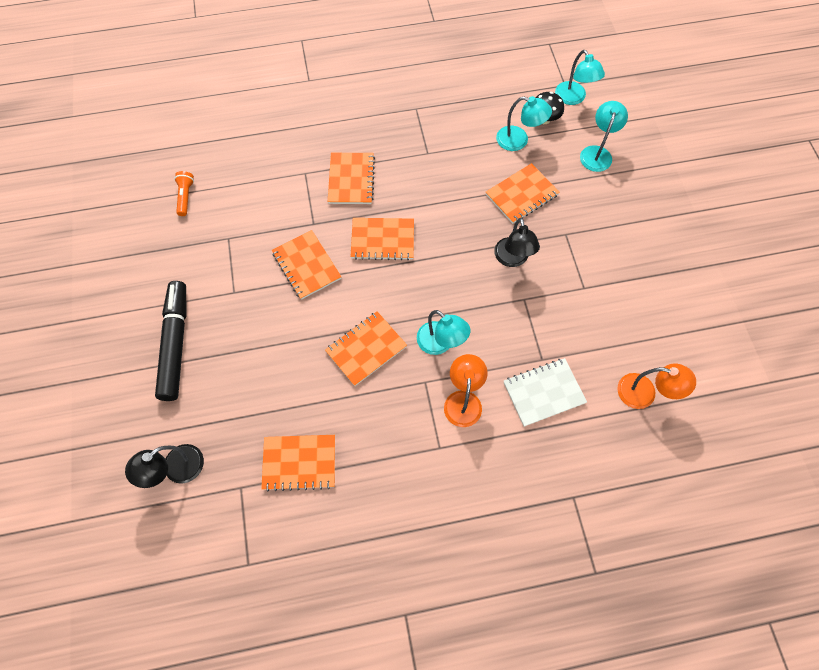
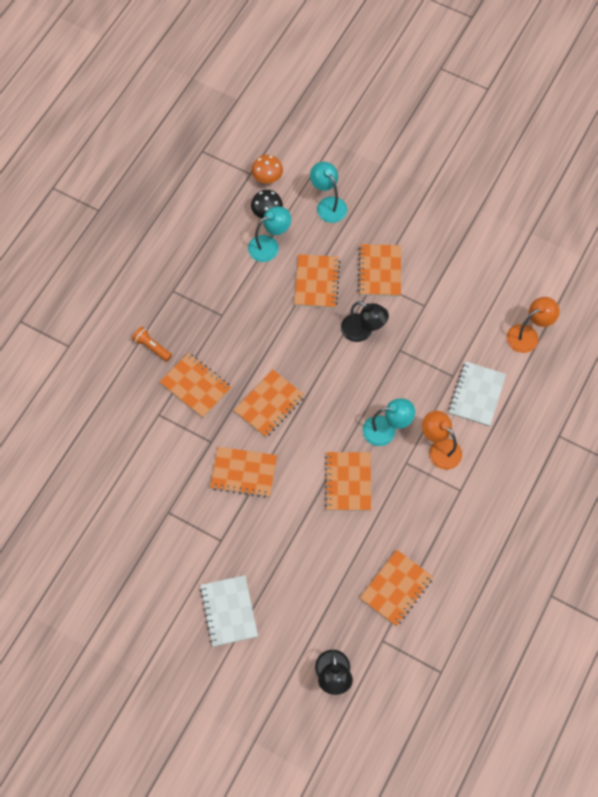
camera: 50 degrees left, 0 degrees up
(175, 343) = (229, 611): black marker -> white notebook
(185, 197) = (98, 517): orange flashlight -> orange flashlight (152, 347)
(573, 98) = (267, 178): turquoise lamp -> orange mushroom
(579, 231) = (379, 271): none -> orange notebook

